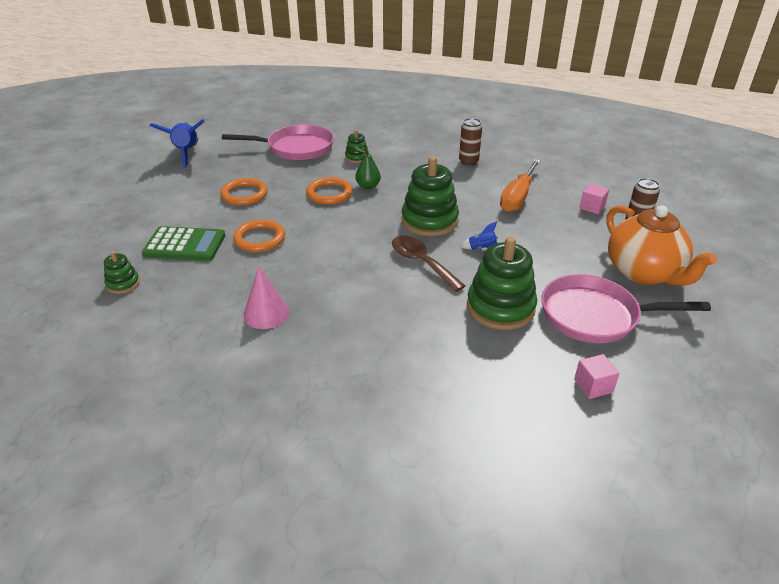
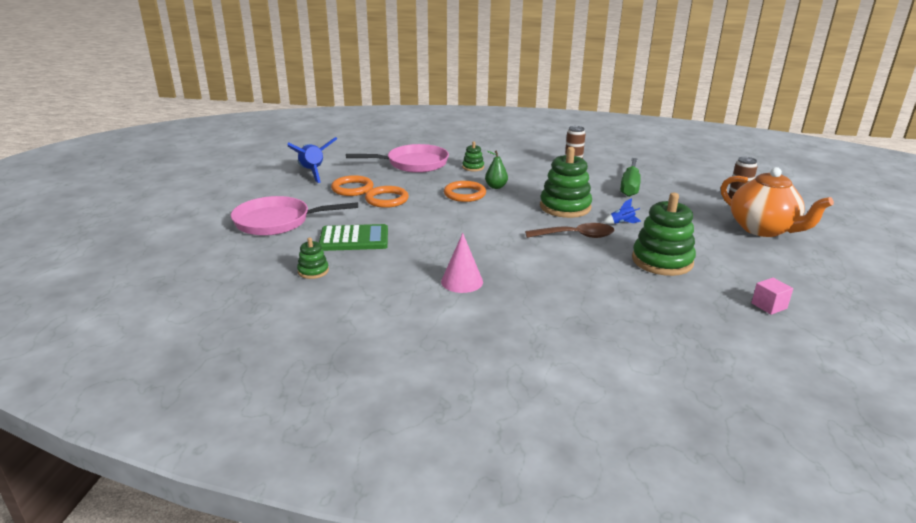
camera: 10 degrees left, 10 degrees down
(259, 239) = (421, 230): orange ring -> orange ring (352, 188)
(421, 262) = (576, 236): brown spoon -> brown spoon turned 135 degrees clockwise
(517, 198) = (630, 187): orange screwdriver -> green screwdriver
(592, 207) = (695, 189): pink cube -> none
(595, 316) = (742, 260): pink pan -> pink pan (277, 222)

